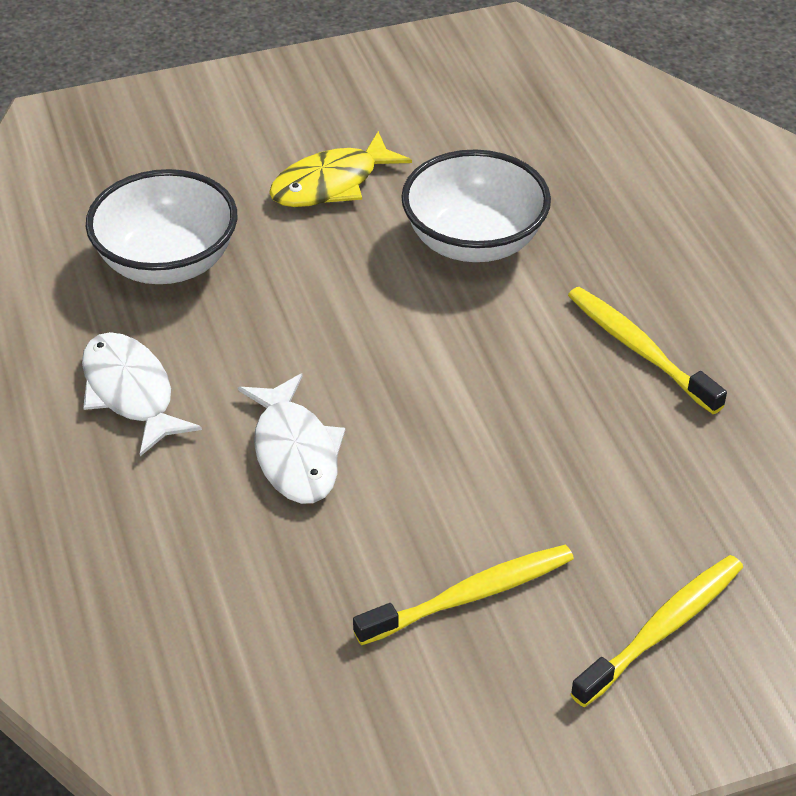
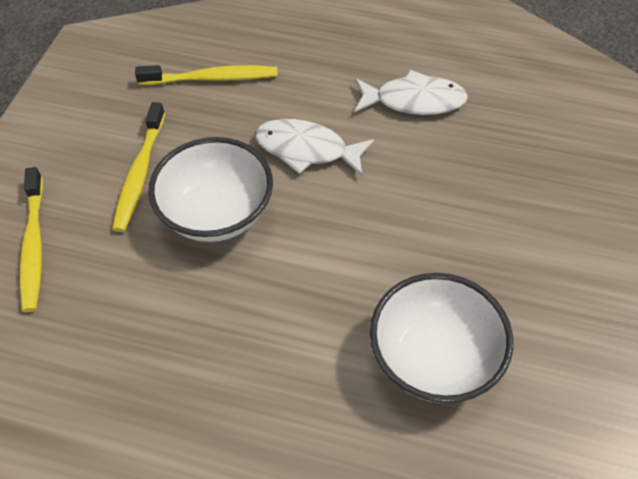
camera: 125 degrees right, 10 degrees up
(167, 262) = (528, 164): white bowl -> white bowl (217, 213)
(331, 184) = (566, 300): yellow fish -> none
(639, 350) = (238, 393): yellow toothbrush -> yellow toothbrush (212, 78)

